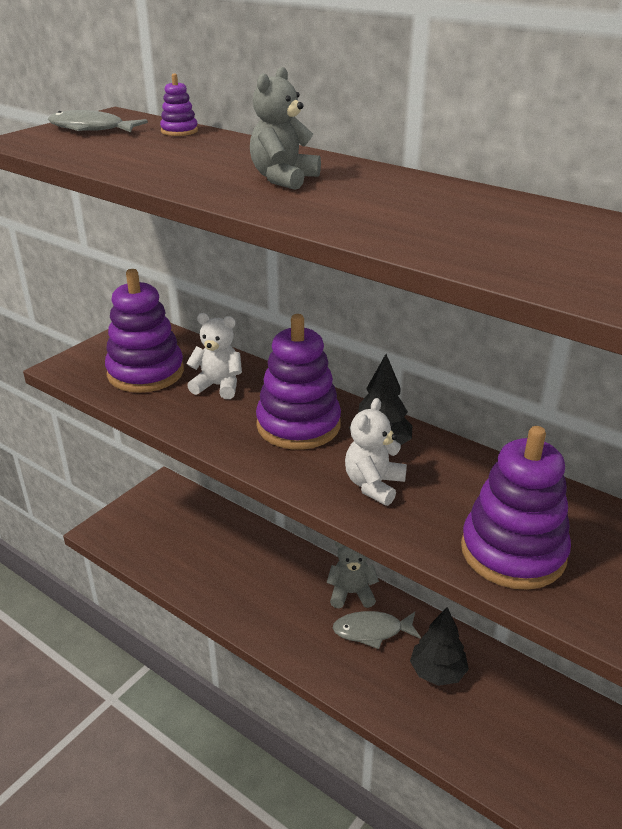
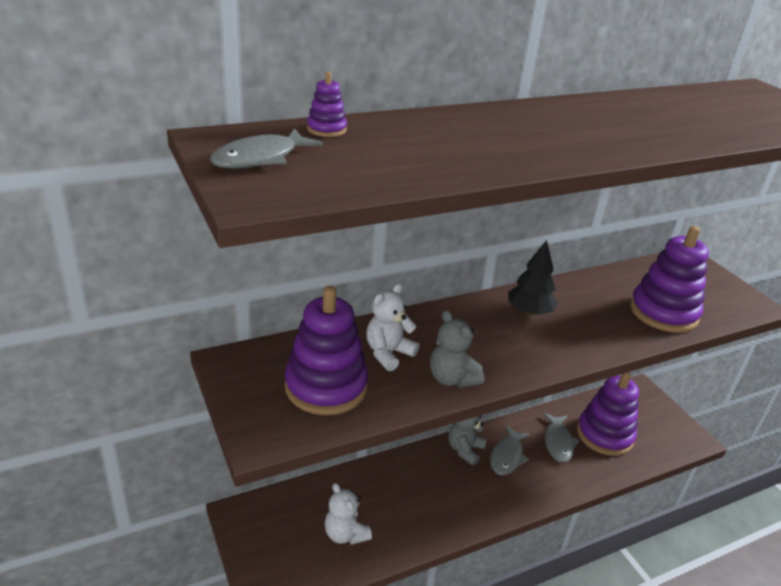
camera: 65 degrees left, 0 degrees up
(283, 179) = (520, 135): grey teddy bear -> grey teddy bear (452, 378)
(298, 425) = (479, 335): purple stacking toy -> purple stacking toy (604, 435)
(374, 485) = (574, 333): white teddy bear -> white teddy bear (345, 534)
(437, 672) = (558, 442): black tree -> grey fish

